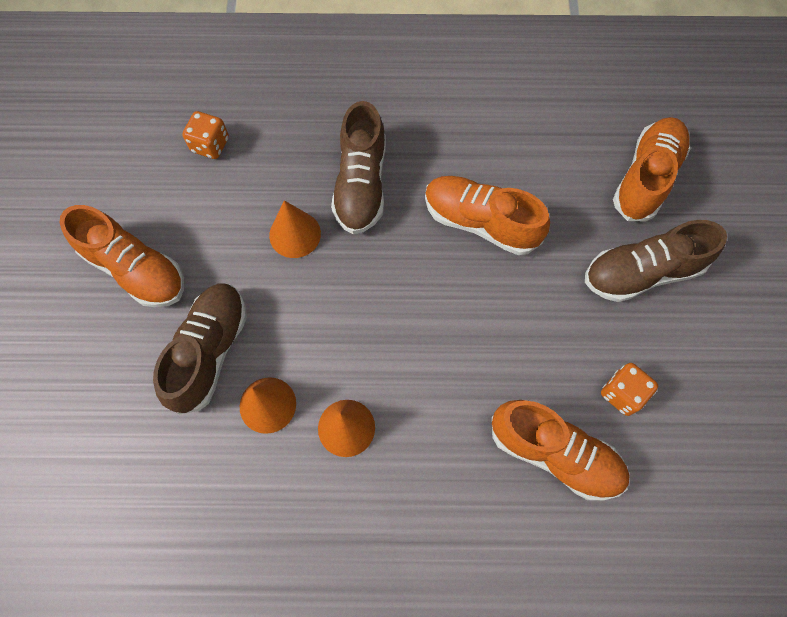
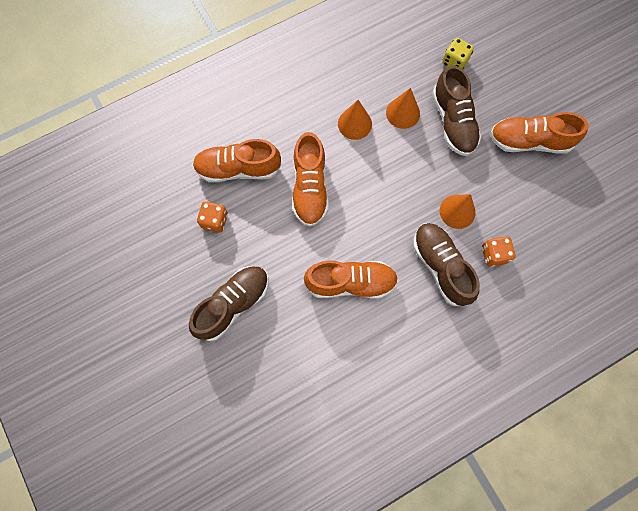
camera: 150 degrees right, 5 degrees up
(135, 442) = (454, 62): none -> yellow dice
(210, 145) = (553, 240): orange dice -> orange dice (494, 254)
(646, 178) = (258, 380): orange shoe -> orange shoe (310, 188)

